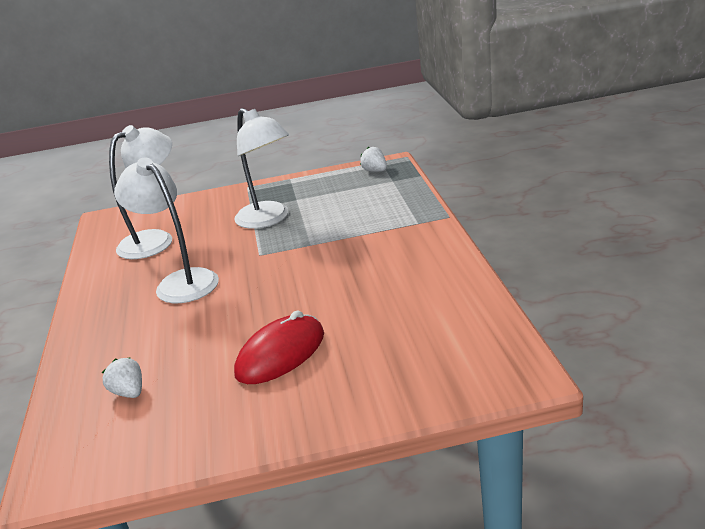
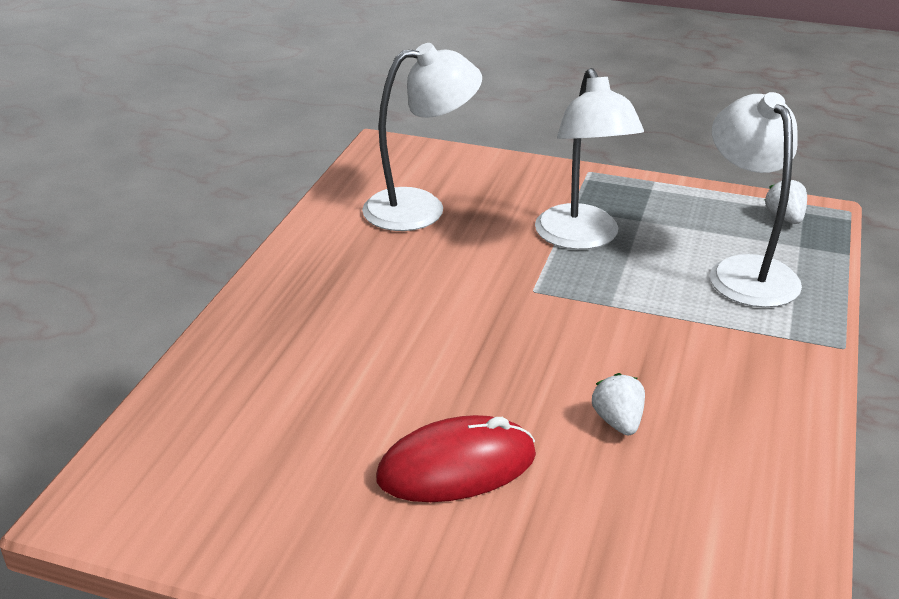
camera: 25 degrees right, 5 degrees up
(129, 392) = (246, 428): white strawberry -> white strawberry (618, 422)
(180, 282) = (408, 288): white lamp -> white lamp (745, 271)

